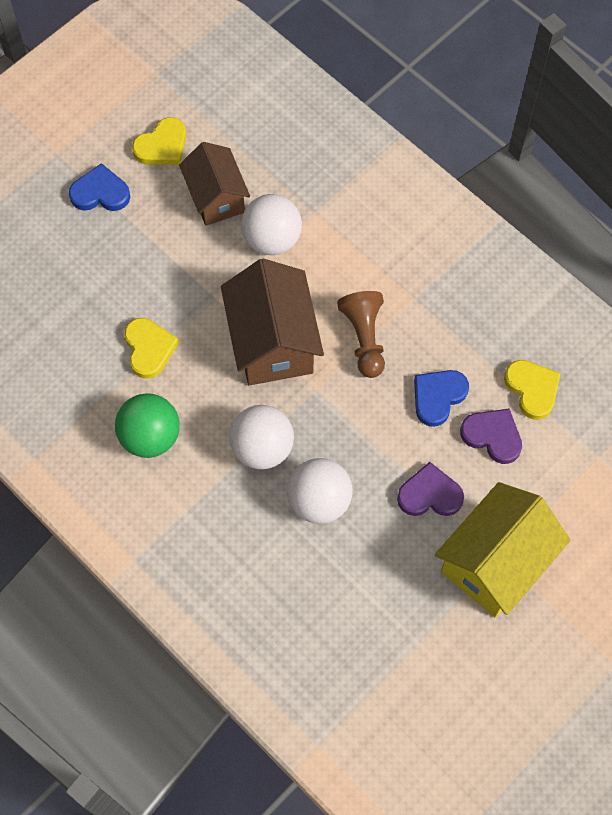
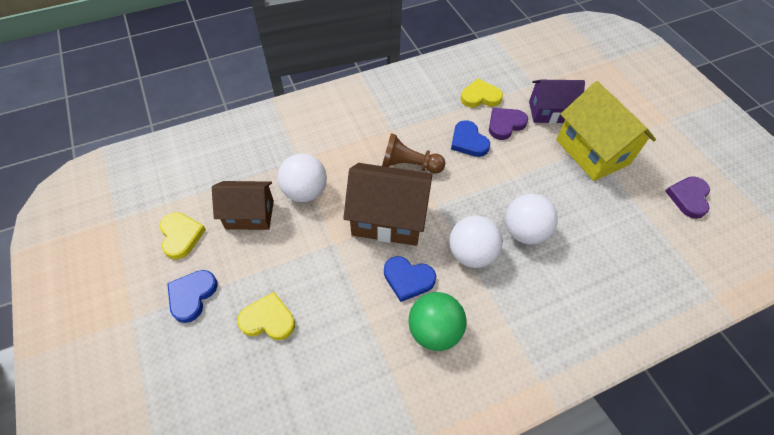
camera: 70 degrees left, 10 degrees down
(149, 349) = (355, 305): yellow heart -> yellow heart (268, 319)
(201, 390) = (408, 279): none -> blue heart
(429, 494) = (536, 168): purple heart -> purple heart (688, 198)
(547, 490) = (549, 112): none -> purple house

